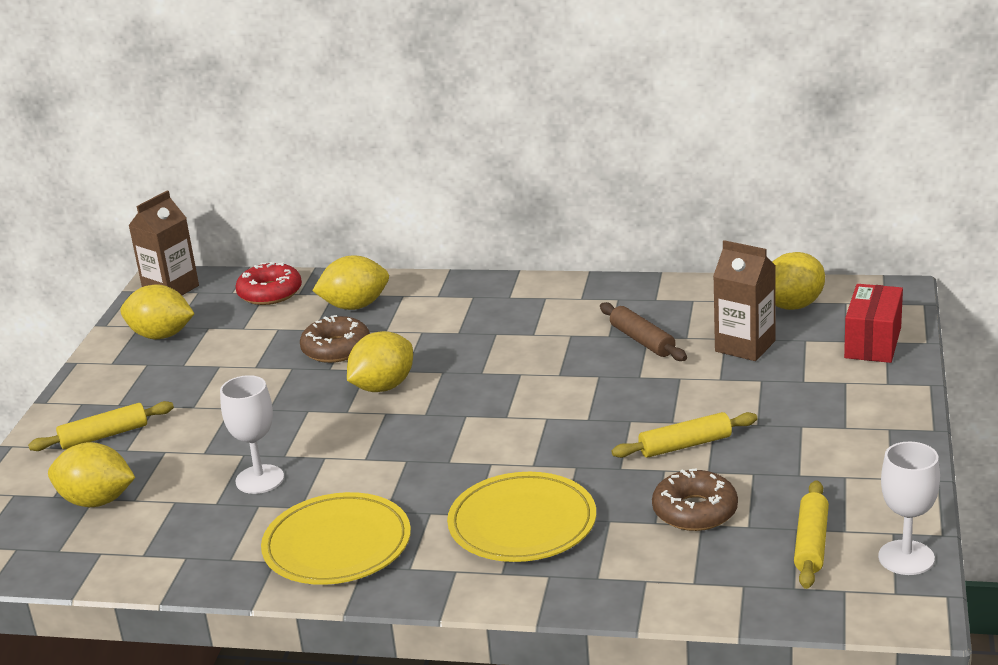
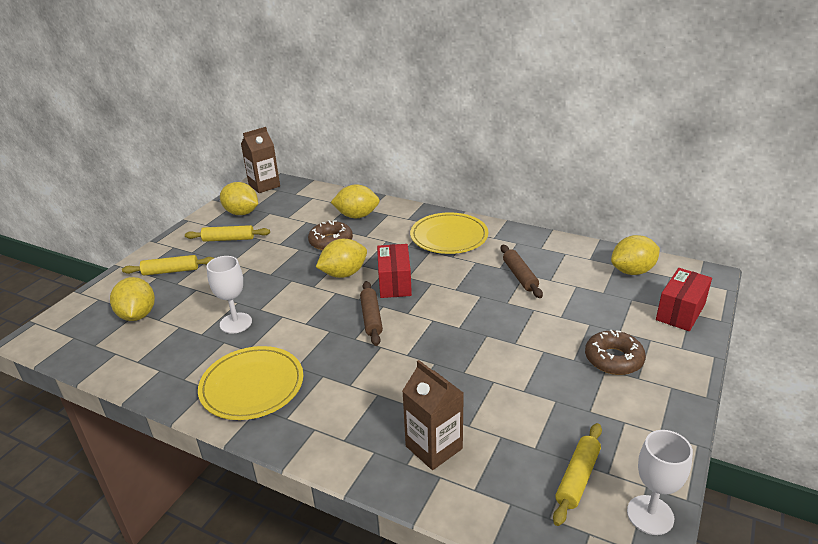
camera: 15 degrees right, 5 degrees up
(97, 501) = (137, 315): yellow lemon -> yellow lemon turned 45 degrees clockwise
(270, 293) = (315, 198): red donut -> none
(458, 433) = (371, 318): none -> brown rolling pin
(467, 384) = (395, 283): none -> red box
(522, 523) = (377, 401): yellow plate -> yellow plate (449, 236)
(685, 445) = (516, 364): yellow rolling pin -> yellow rolling pin (228, 239)
(695, 511) = (501, 423): brown donut -> brown donut (613, 359)
(745, 346) = (587, 295): brown carton -> brown carton (434, 447)

